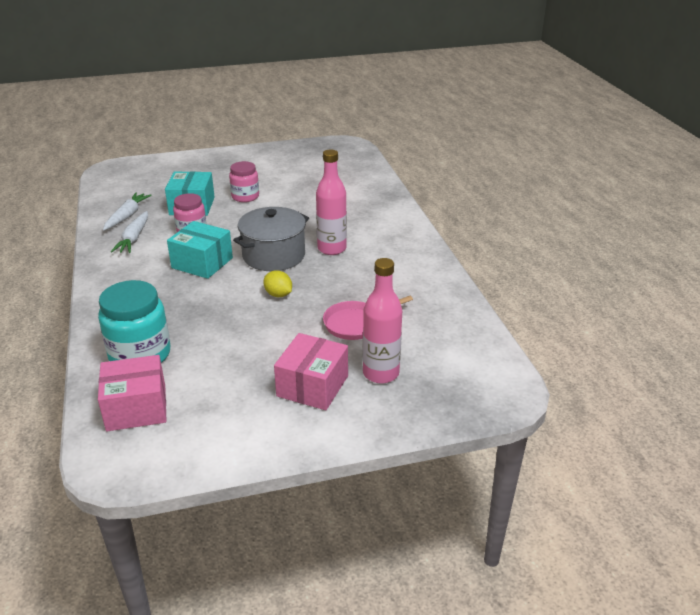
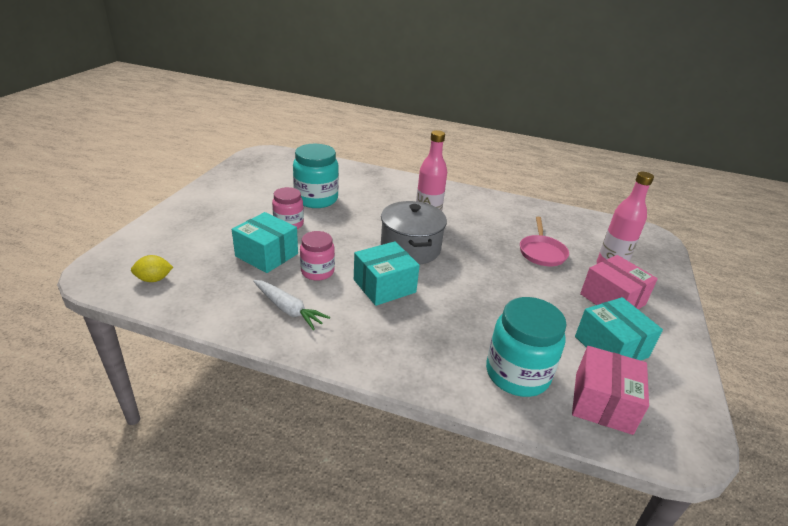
camera: 60 degrees left, 0 degrees up
(127, 216) = (232, 298): white carrot -> none
(224, 399) = (611, 347): none -> turquoise box
(278, 294) = (474, 268): yellow lemon -> yellow lemon (154, 279)
(300, 191) = (316, 199): none -> turquoise jar

